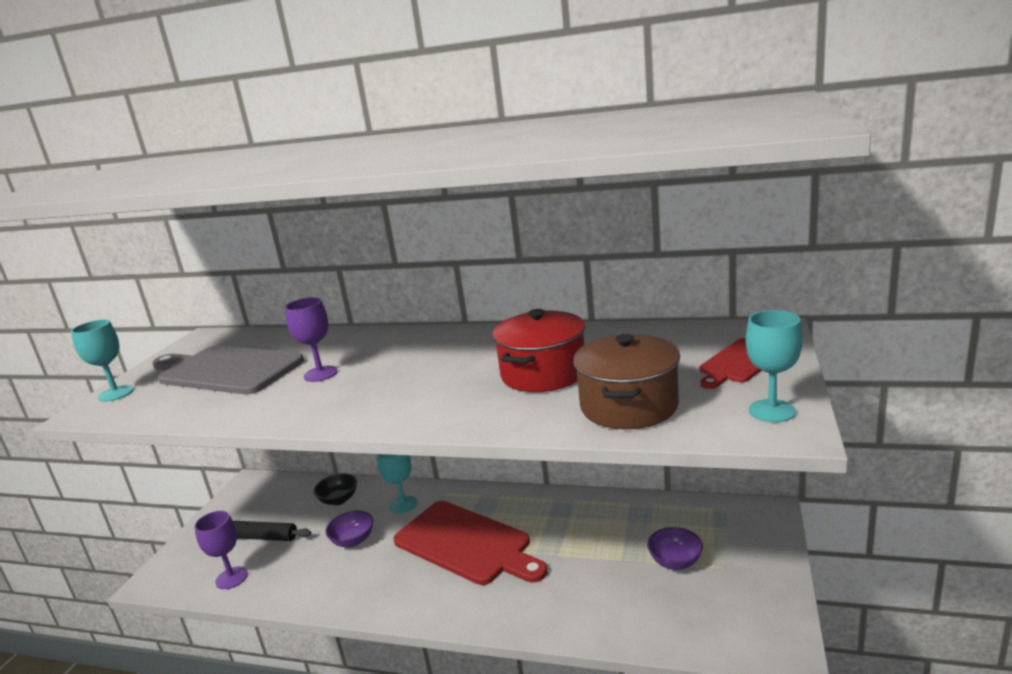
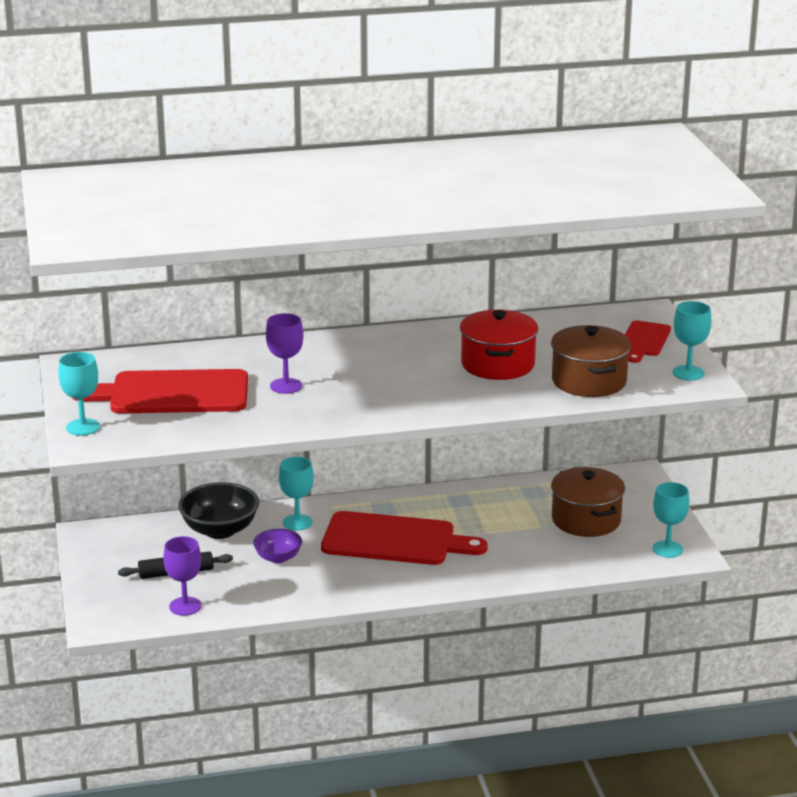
camera: 30 degrees left, 5 degrees up
(226, 370) = (172, 393): grey cutting board -> red cutting board
(339, 500) = (220, 530): black bowl -> black bowl, size x1.69
(675, 561) = (586, 520): purple bowl -> brown pot
(753, 629) = (667, 549): none -> turquoise goblet

